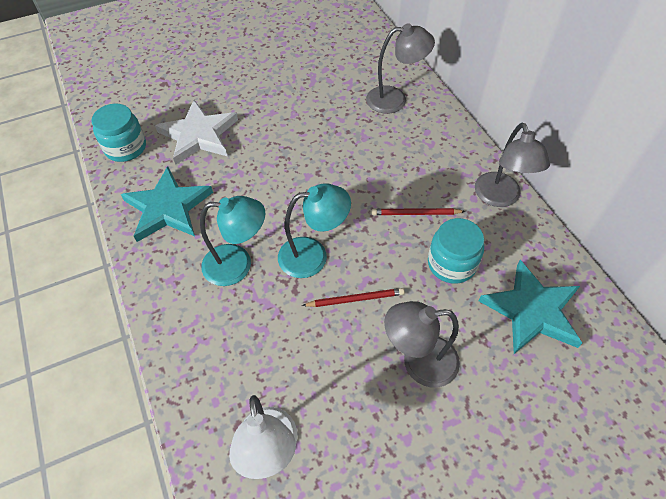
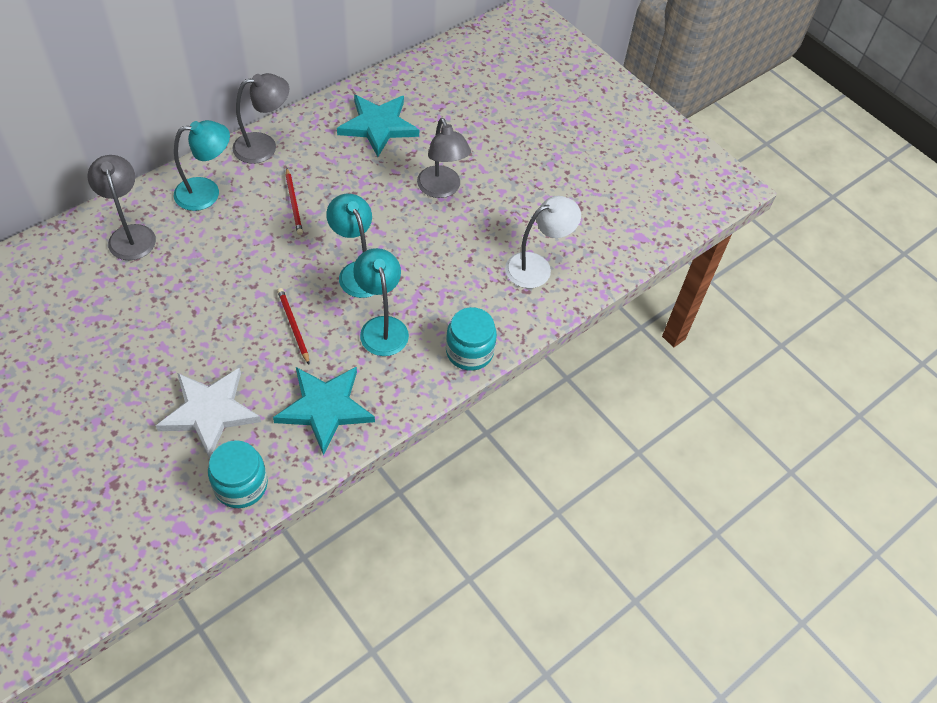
camera: 110 degrees left, 0 degrees up
(355, 299) = (396, 234): red pencil -> red pencil (293, 326)
(438, 149) = (207, 192): none -> turquoise lamp
(451, 264) = (345, 175): turquoise jar -> turquoise jar (469, 351)

